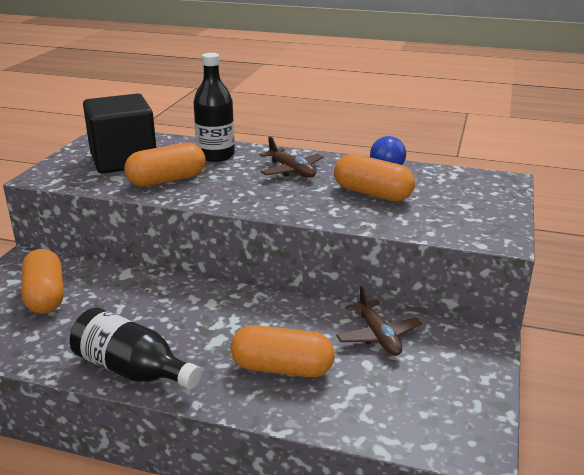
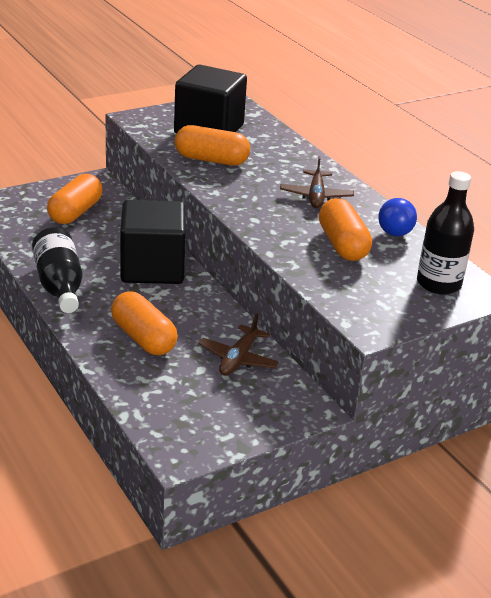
camera: 40 degrees right, 5 degrees up
(193, 305) = (152, 268): none -> black cube
(216, 155) = (281, 156): black bottle -> black bottle (438, 284)

